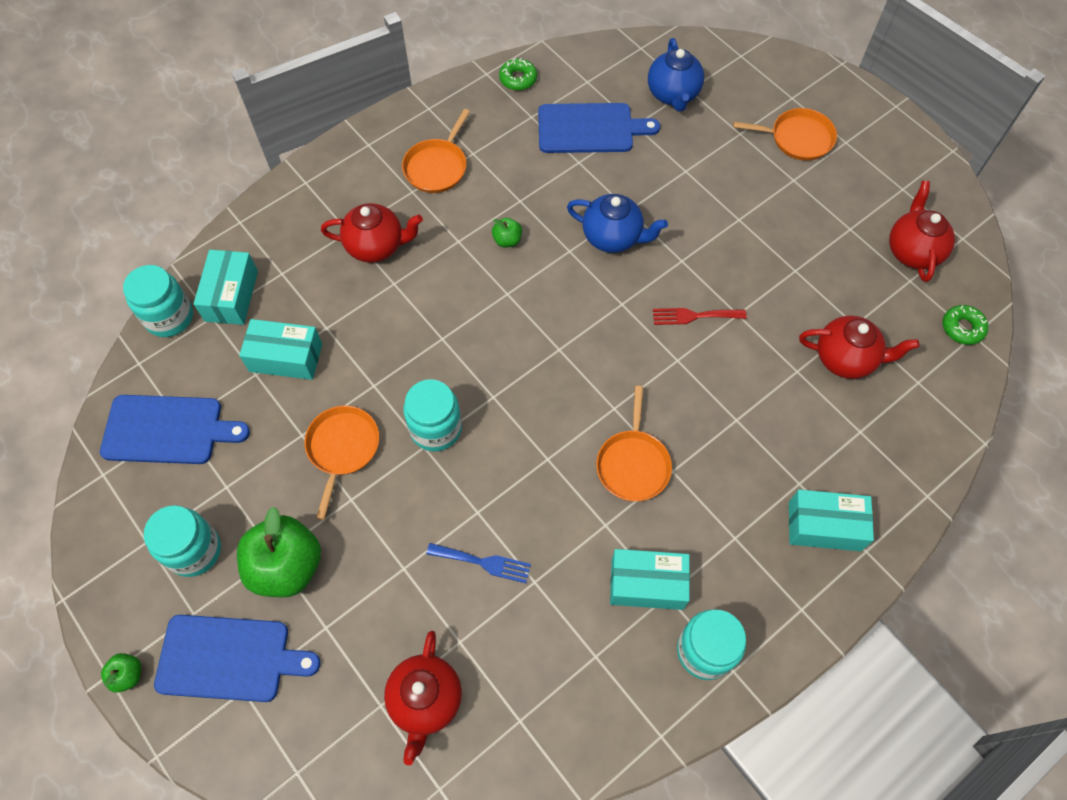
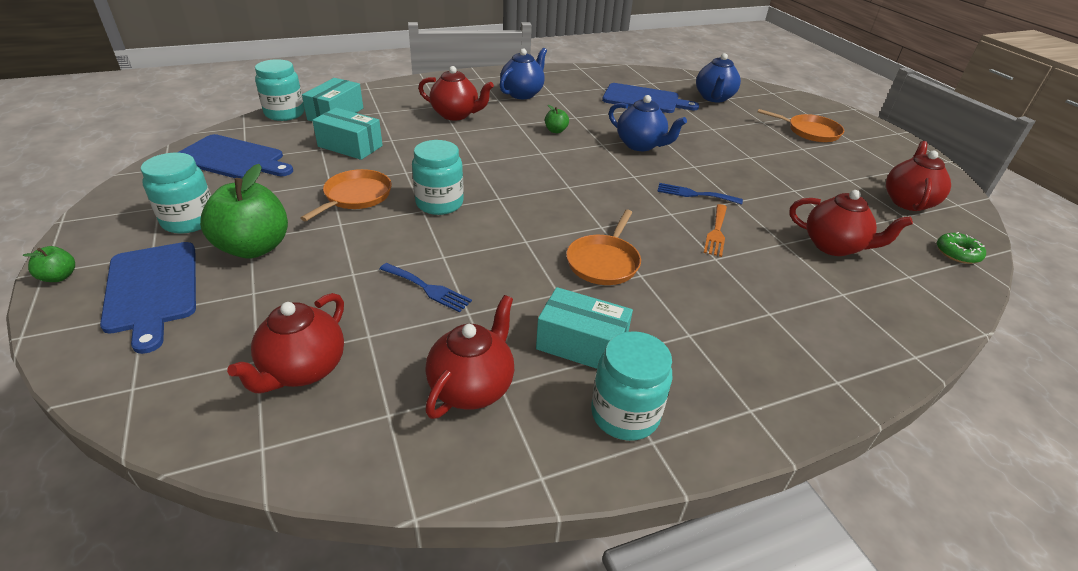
camera: 15 degrees right, 25 degrees down
(229, 658) = (152, 290): blue cutting board -> blue cutting board turned 45 degrees clockwise
(437, 167) = (522, 94): orange pan -> blue teapot
(518, 79) = (601, 73): green donut -> none
(574, 667) = (472, 387): none -> red teapot
(694, 316) = (694, 194): red fork -> blue fork
(729, 376) = (716, 232): none -> orange fork
(824, 526) = (791, 350): turquoise box -> none

